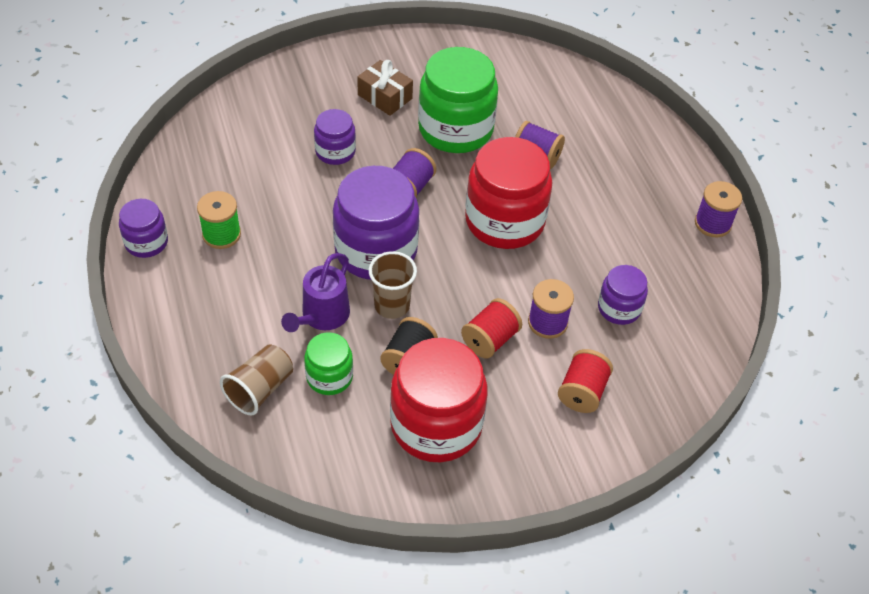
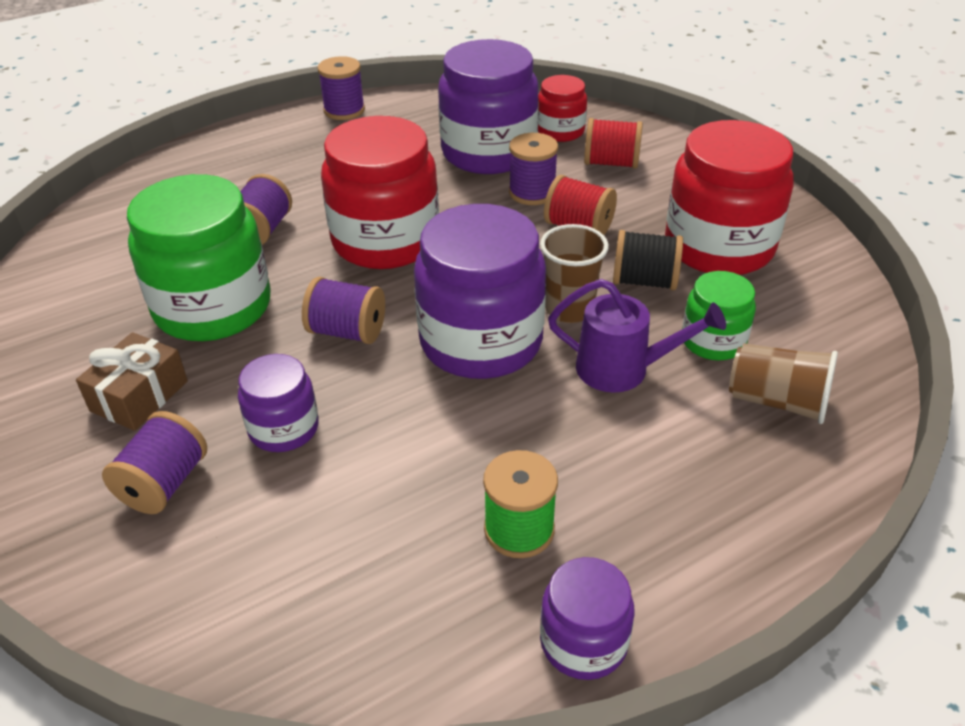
camera: 100 degrees left, 10 degrees down
(314, 105) = (164, 483): none -> purple spool
(619, 308) = (488, 152): purple jar -> purple jar, size x1.91
(647, 370) = (560, 131): none -> red jar

